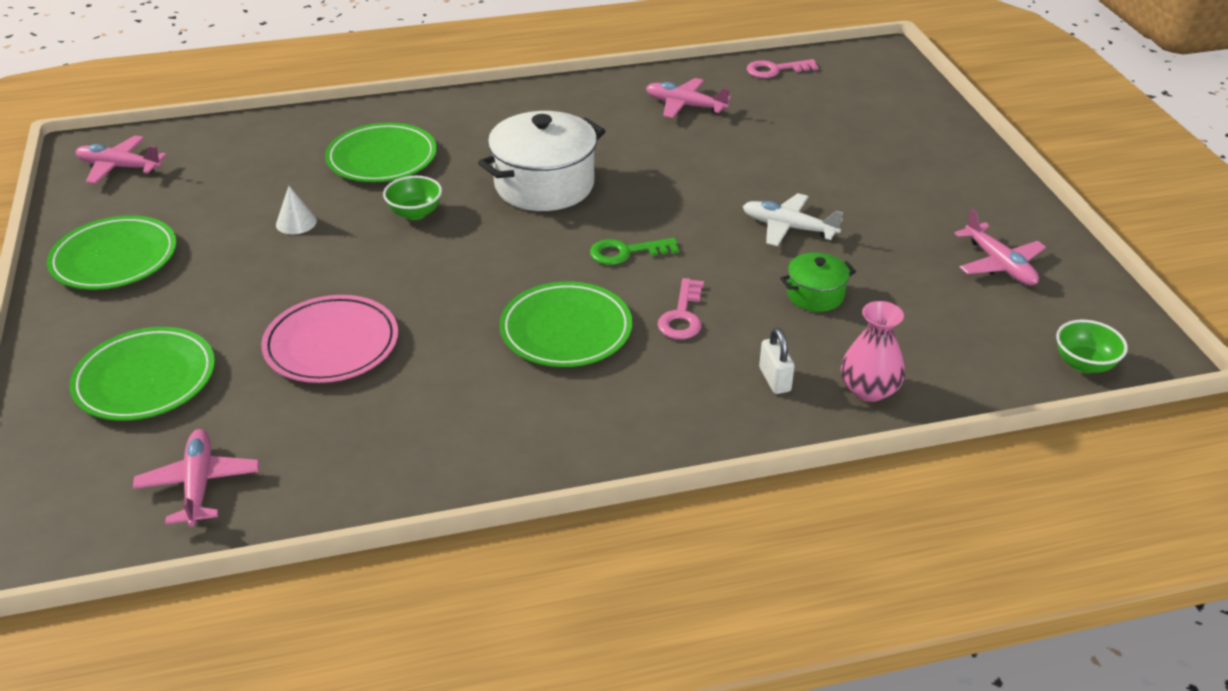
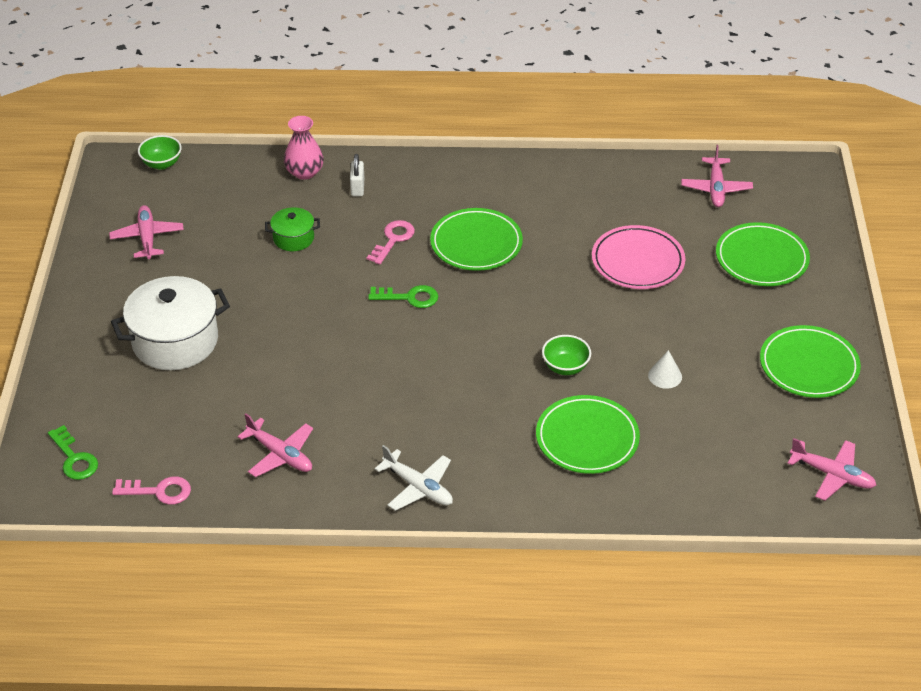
camera: 165 degrees left, 5 degrees up
(544, 185) = (450, 377): white pot -> white pot (175, 341)
(788, 228) = (275, 296): white plane -> white plane (418, 487)
(870, 78) = (74, 458): none -> green key

